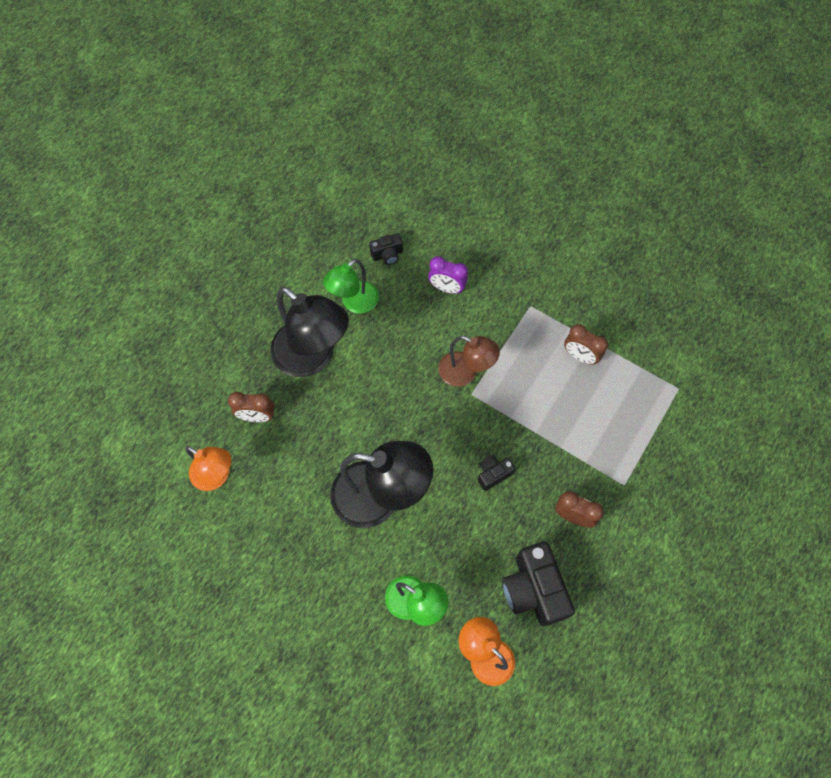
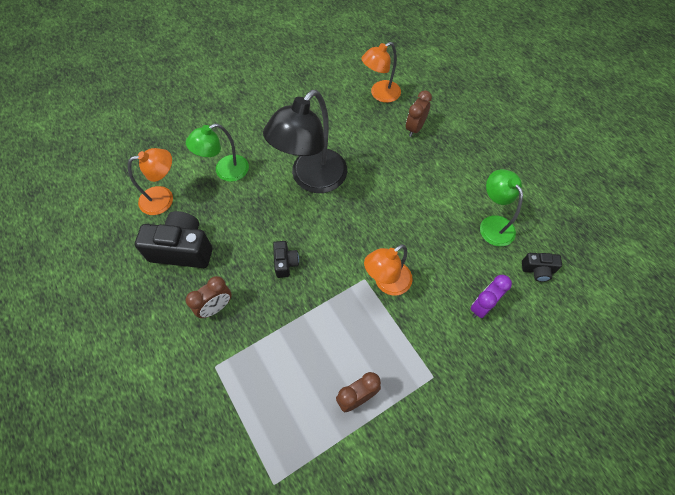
camera: 115 degrees right, 5 degrees down
(313, 357) = (450, 177): black lamp -> none
(387, 255) = (538, 270): black camera -> black camera turned 90 degrees counterclockwise
(465, 373) = (386, 283): brown lamp -> orange lamp

